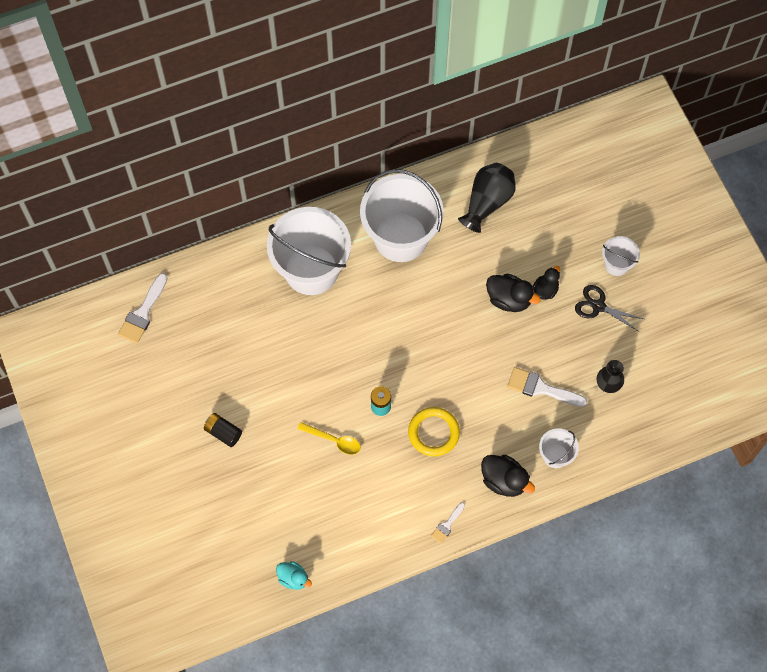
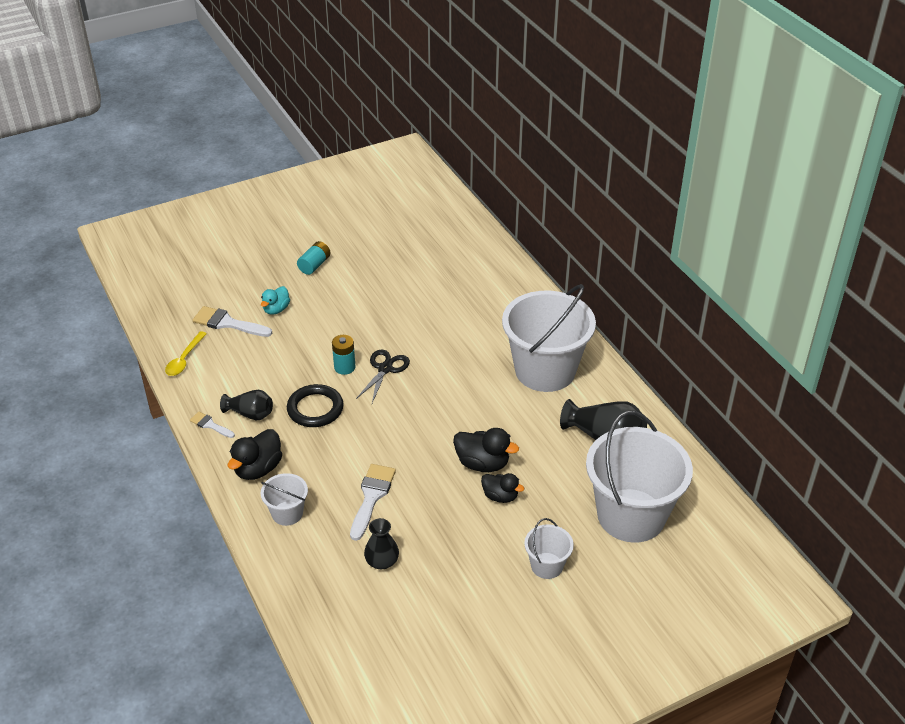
camera: 85 degrees right, 25 degrees down
(143, 313) = (432, 208): white brush -> white brush (227, 323)
(223, 433) = (314, 265): black battery -> turquoise battery
(293, 578) = (165, 319): turquoise duck -> turquoise duck (276, 309)
(311, 270) = (494, 308): white bucket -> white bucket (631, 515)
(334, 440) = (306, 336): yellow spoon -> yellow spoon (184, 359)
(433, 433) = (315, 409): yellow ring -> black ring
(436, 489) = (250, 414): none -> black vase
(509, 299) = (482, 463): black duck -> black duck turned 90 degrees counterclockwise
(598, 306) = (485, 548): black scissors -> black scissors (385, 369)

